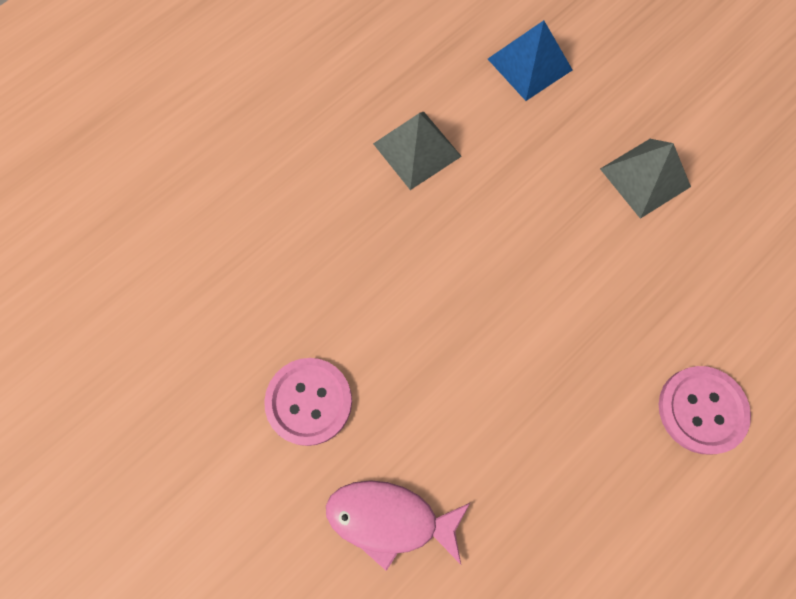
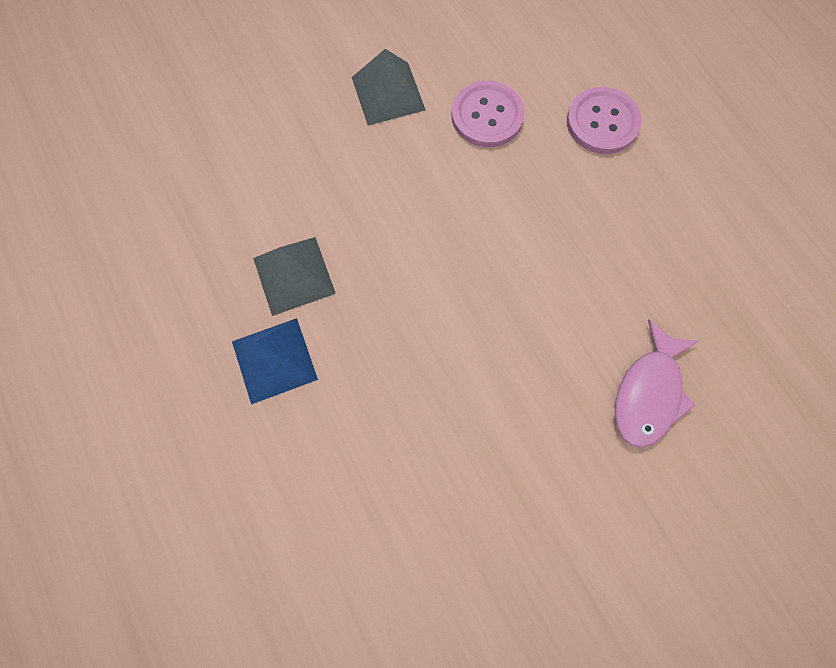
camera: 75 degrees left, 0 degrees up
(309, 401) = (527, 442): pink button -> pink button (487, 116)
(530, 64) = (237, 148): blue pyramid -> blue pyramid (274, 360)

